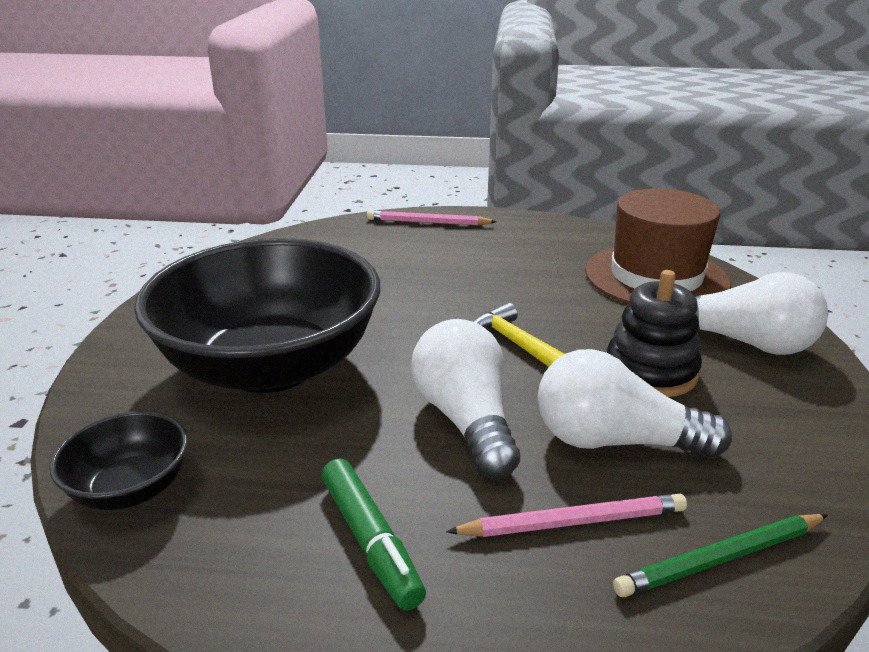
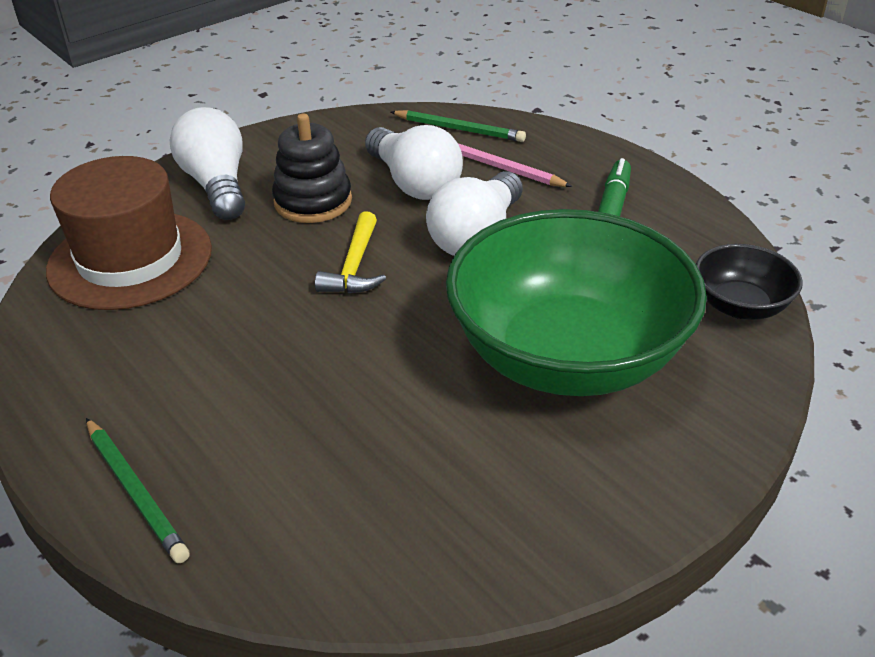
camera: 135 degrees left, 10 degrees up
(271, 366) = (567, 356): black bowl -> green bowl
(428, 222) = (135, 491): pink pencil -> green pencil

